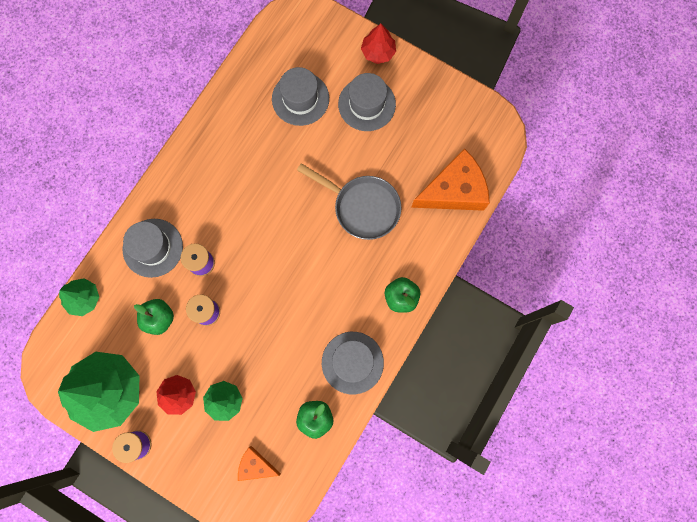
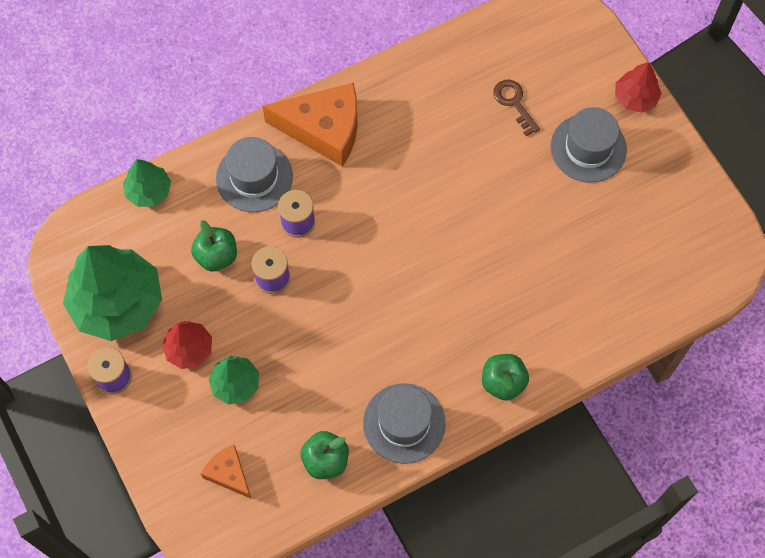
camera: 30 degrees right, 10 degrees down
(300, 98) = (514, 103): grey hat -> brown key
(362, 207) = (516, 258): grey pan -> none
(454, 190) = (636, 297): orange cheese -> orange cheese (323, 129)

